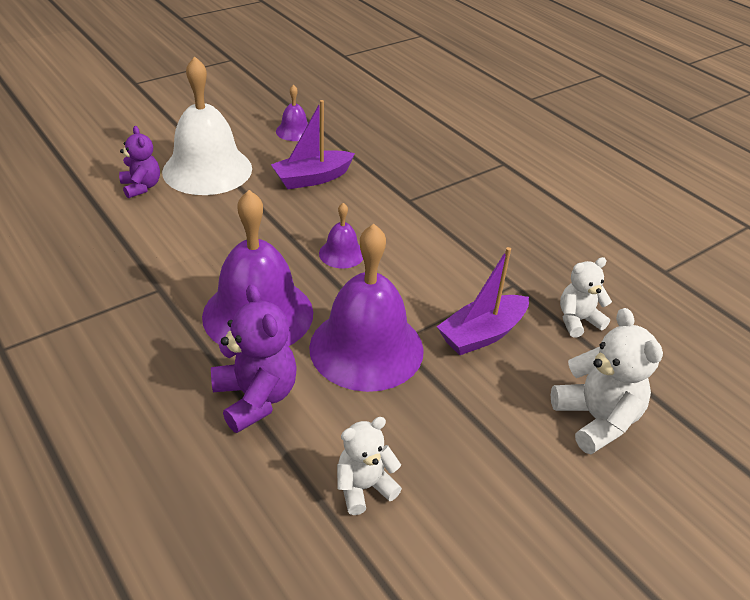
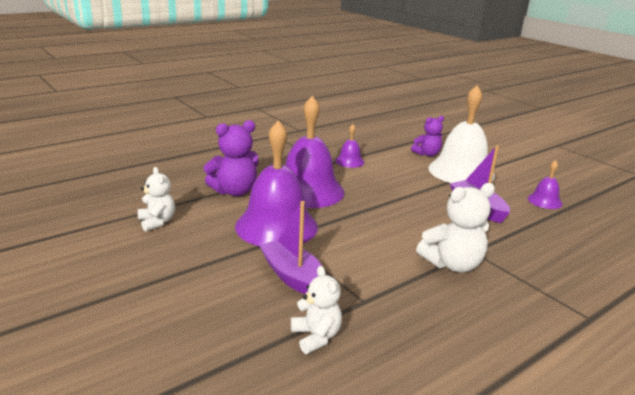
camera: 90 degrees right, 15 degrees down
(341, 253) = (381, 219): purple bell -> purple bell (349, 161)
(596, 419) = (186, 328): white teddy bear -> white teddy bear (452, 264)

